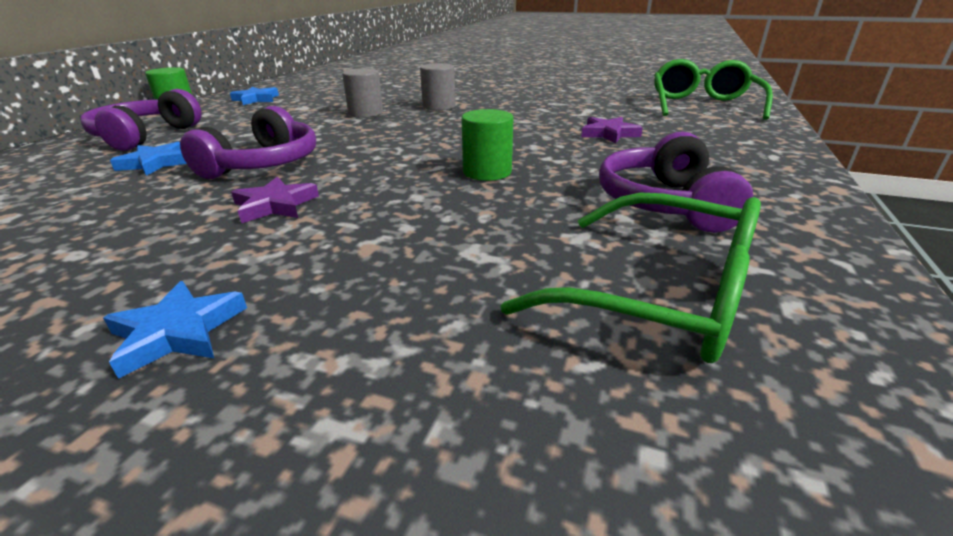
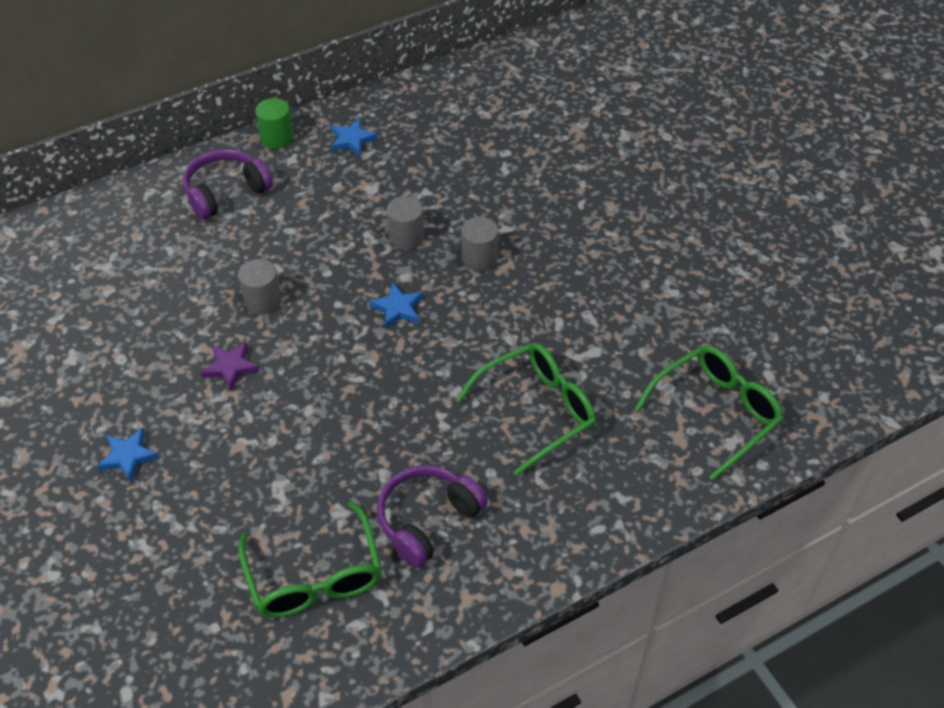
camera: 40 degrees right, 20 degrees up
(156, 163) = (206, 255): blue star -> blue star (398, 308)
(263, 164) = (263, 300): purple headphones -> grey cylinder
(487, 172) = (378, 408): green cylinder -> none
(609, 134) = (537, 410): purple star -> green glasses

